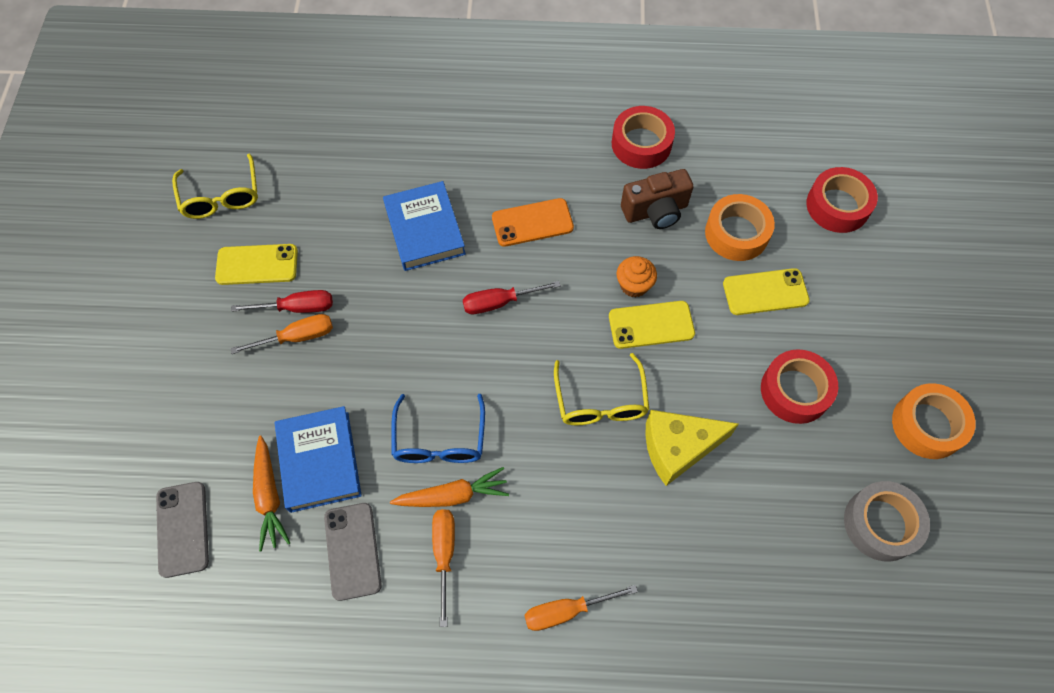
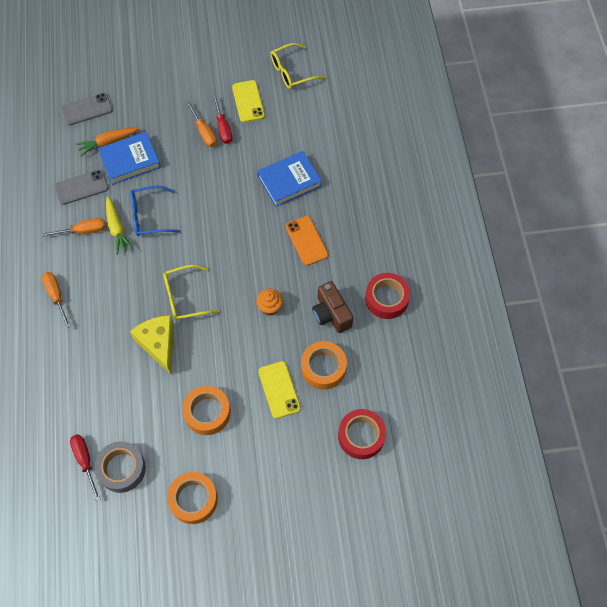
camera: 80 degrees right, 0 degrees up
(452, 495) = (117, 229): orange carrot -> yellow carrot
(499, 302) = (244, 231): red screwdriver -> red screwdriver (85, 461)
(651, 325) = (242, 320): yellow phone -> none
(795, 391) = (207, 412): red tape -> orange tape

